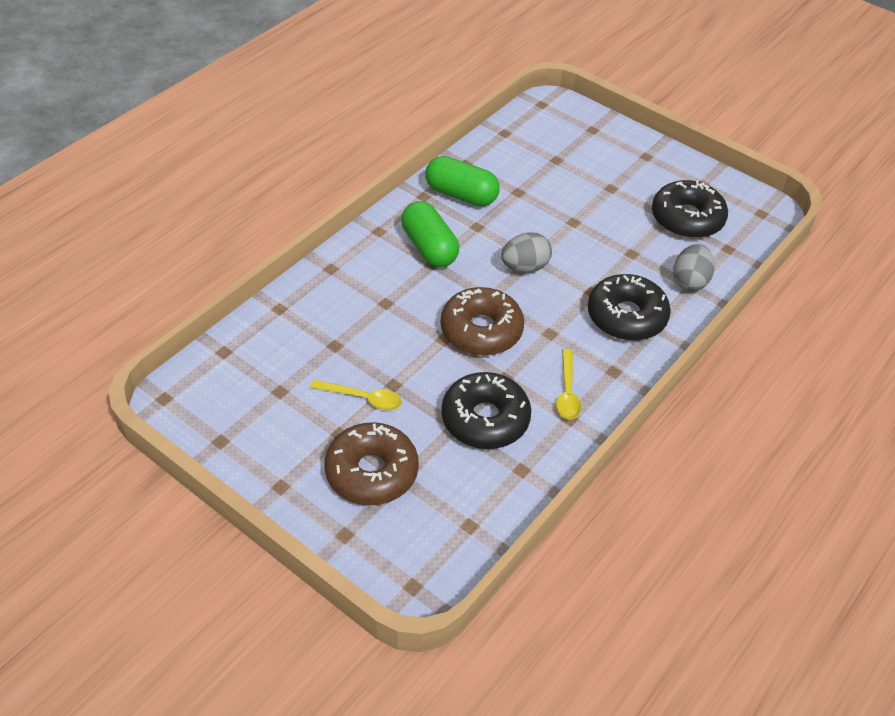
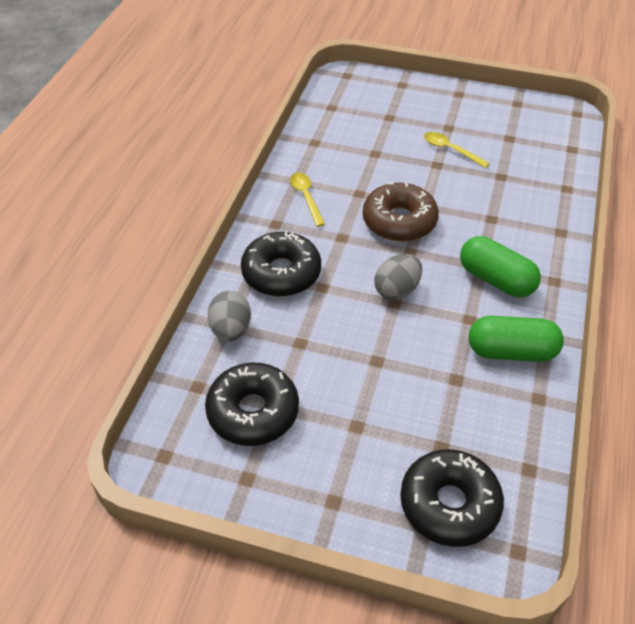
camera: 160 degrees right, 0 degrees up
(363, 398) = (450, 150): yellow spoon -> yellow spoon turned 45 degrees clockwise
(371, 472) = (410, 114): brown donut -> none
(485, 419) = (357, 162): black donut -> black donut (449, 504)

